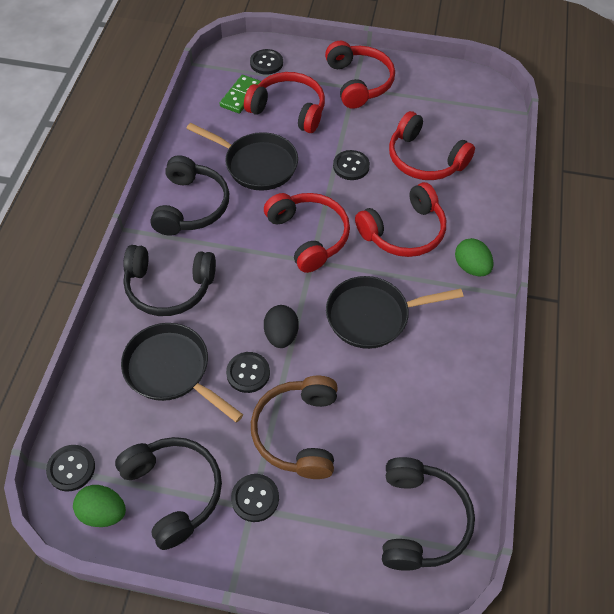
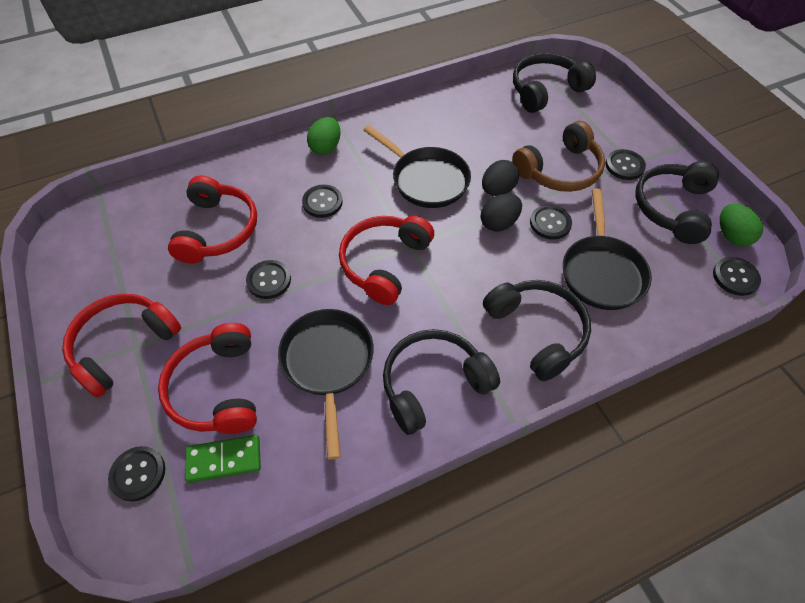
camera: 125 degrees left, 0 degrees up
(317, 361) = (497, 190): none -> black egg
(404, 231) = (322, 202): red headphones -> black button

